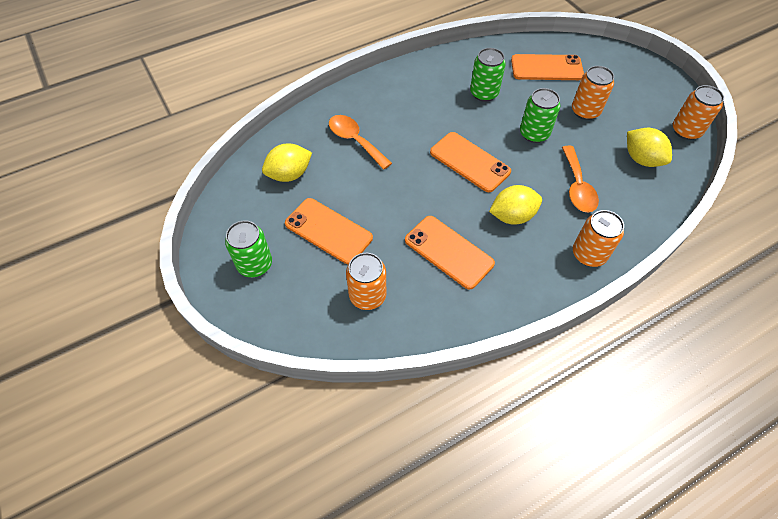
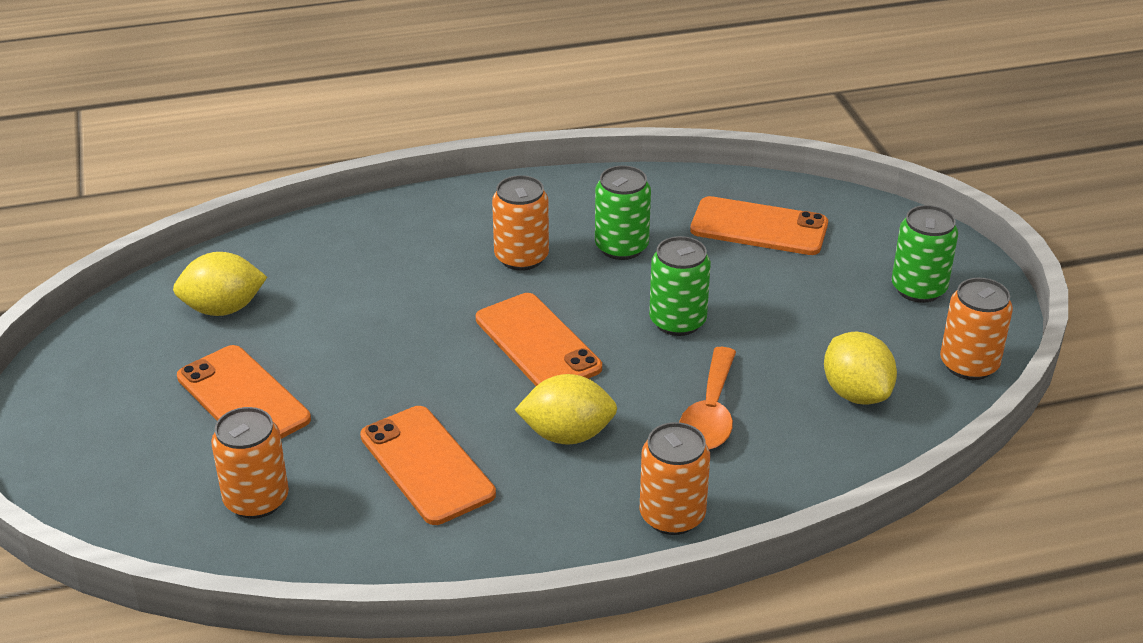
camera: 15 degrees right, 20 degrees down
(255, 264) = (100, 422): green can -> green can (918, 289)
(355, 141) = (358, 280): orange spoon -> none
(585, 111) = (792, 303): orange can -> orange can (521, 257)

